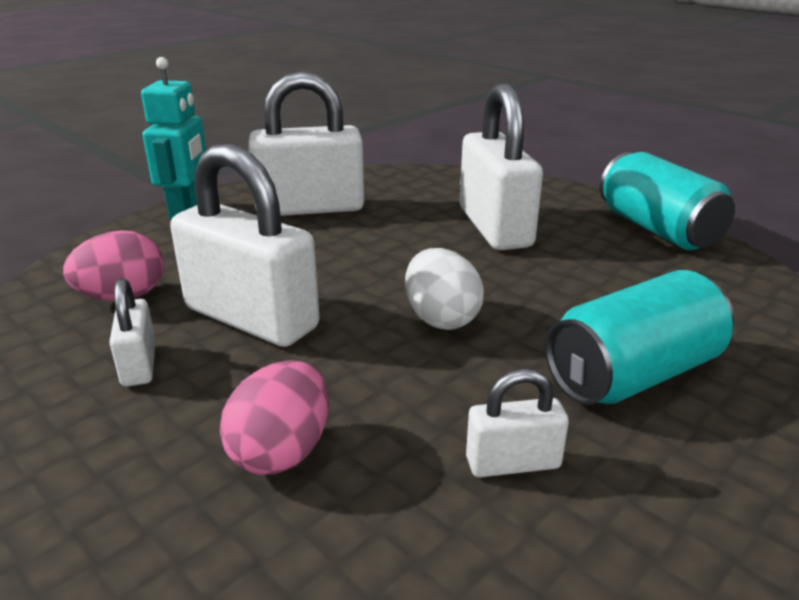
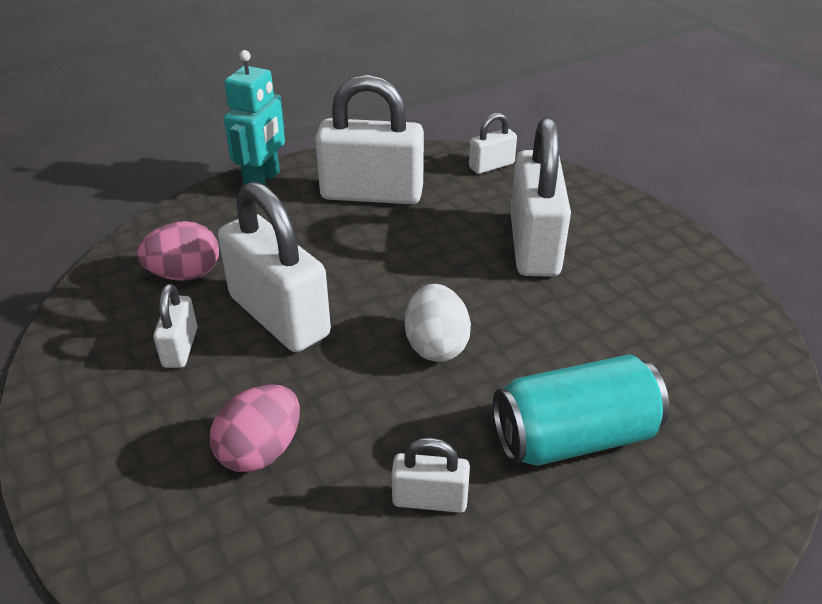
camera: 15 degrees right, 10 degrees up
(419, 176) = (491, 166): none -> white padlock
(657, 229) = (696, 273): turquoise can -> none

